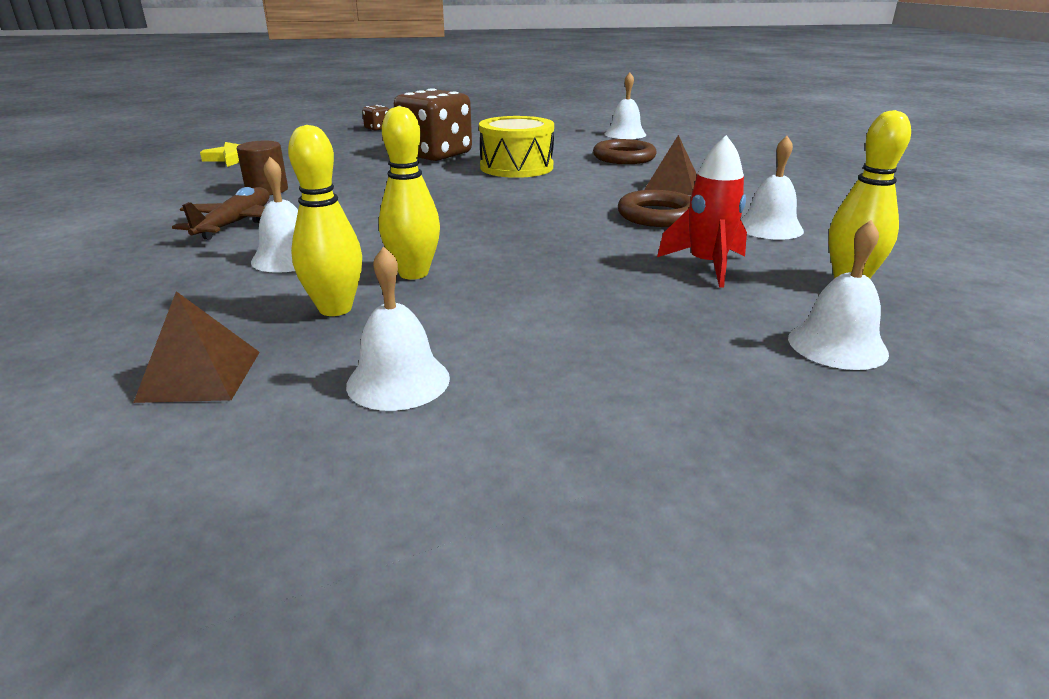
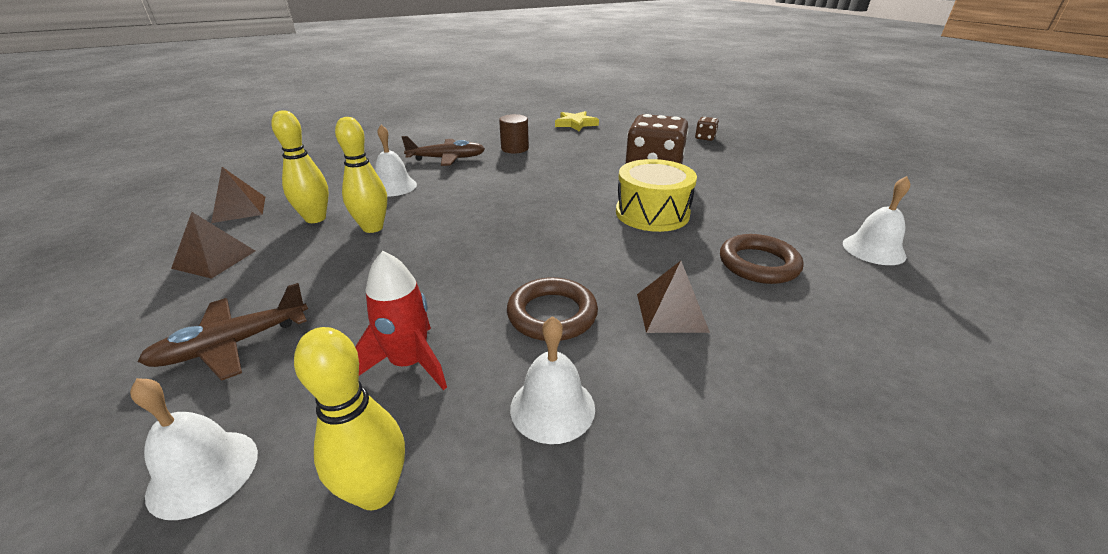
camera: 70 degrees right, 5 degrees up
(398, 381) = (214, 259): white bell -> brown pyramid
(645, 347) = (233, 344): none -> brown plane

